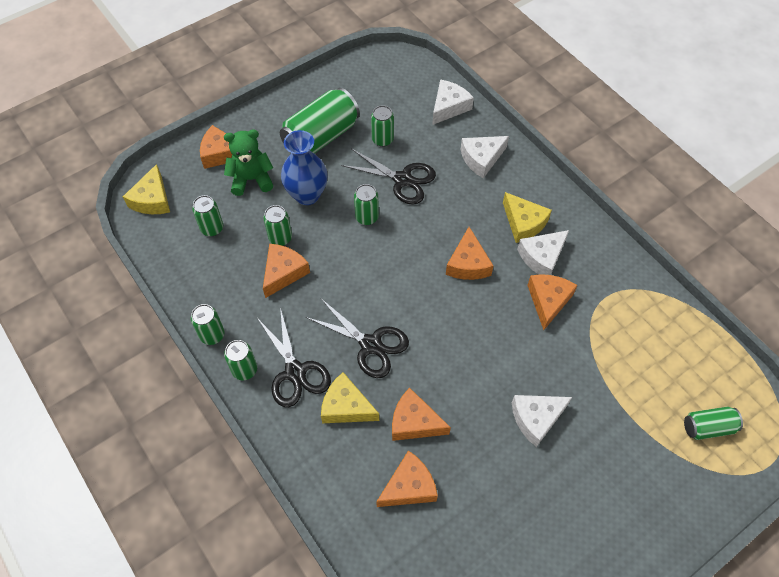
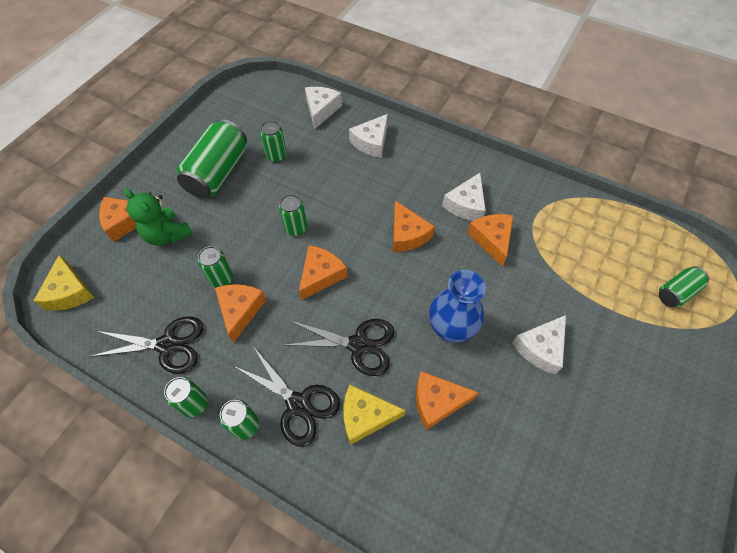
camera: 25 degrees left, 0 degrees up
(212, 228) = (147, 296): green can -> none
(251, 179) = (167, 235): green teddy bear -> green teddy bear turned 105 degrees counterclockwise
(307, 195) = (229, 229): blue vase -> blue vase (450, 329)
(402, 180) = (312, 183): black scissors -> black scissors (167, 345)
(409, 487) = (466, 469): orange cheese -> orange cheese (321, 275)
(523, 223) = (435, 182): yellow cheese -> none

